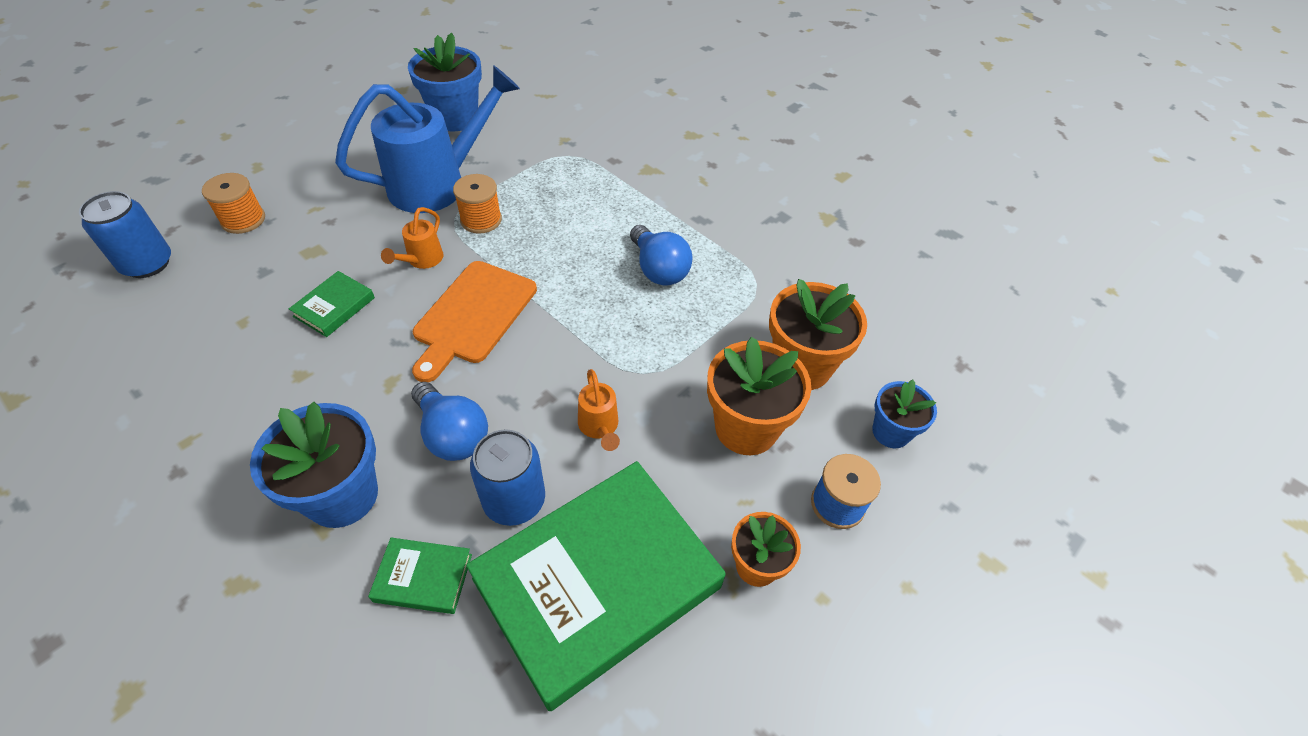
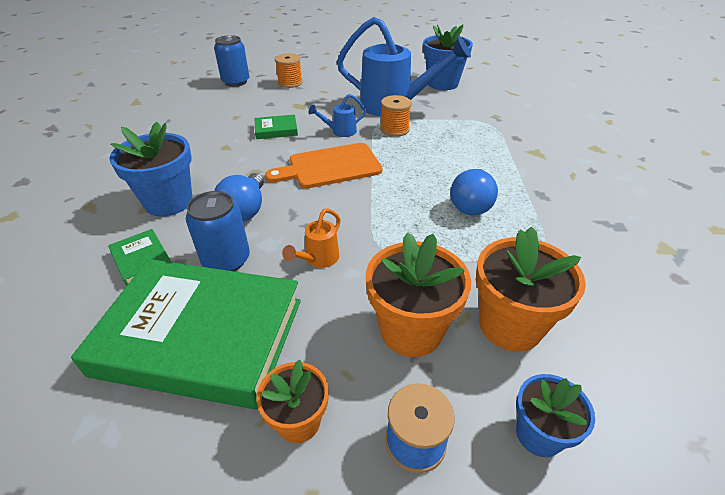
camera: 50 degrees right, 10 degrees down
(421, 260) = (340, 132): orange watering can -> blue watering can

